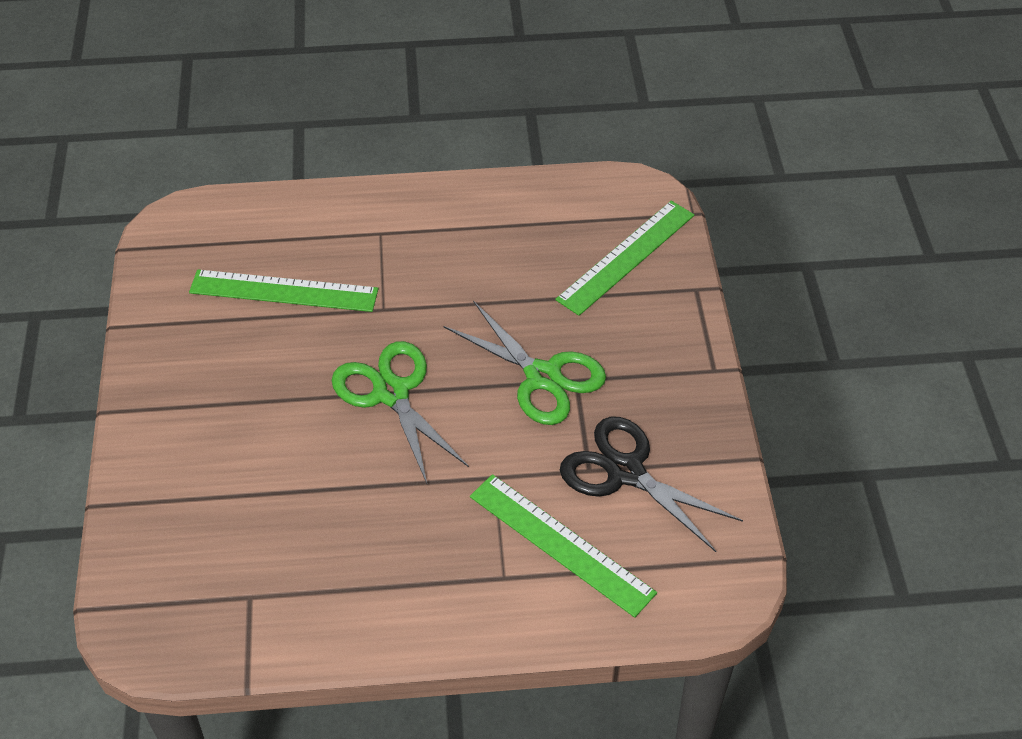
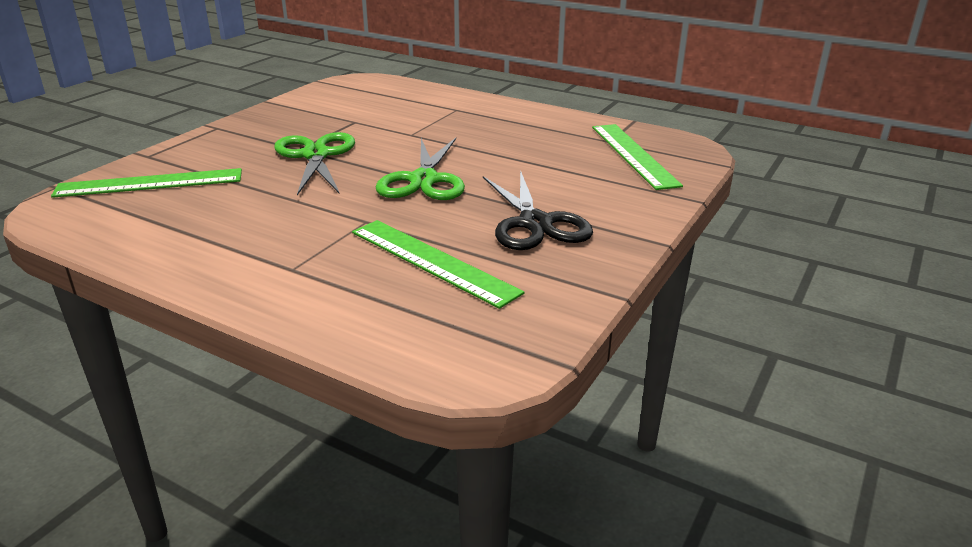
camera: 145 degrees left, 20 degrees down
(561, 544) = (411, 108): green ruler -> green ruler (633, 155)
(625, 472) = (337, 115): black scissors -> black scissors (535, 223)

